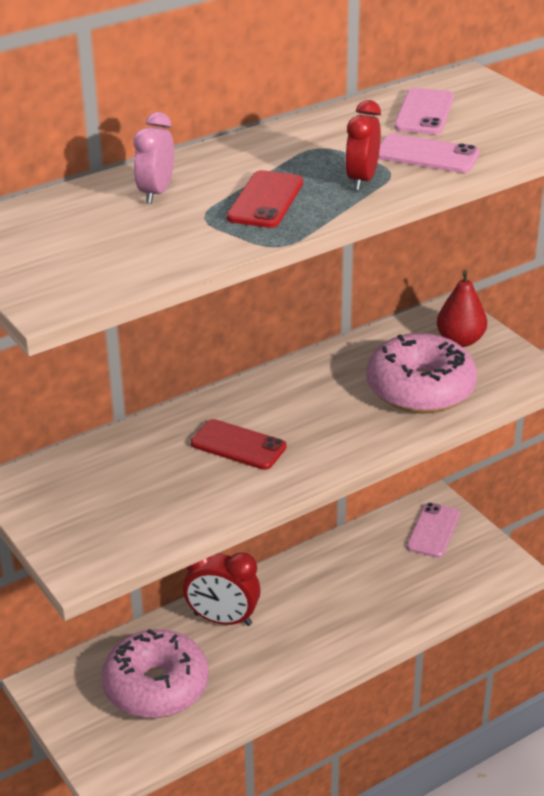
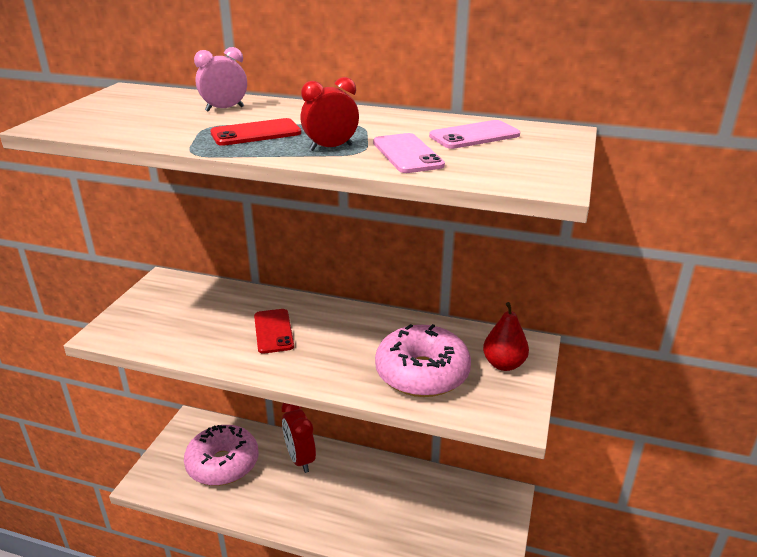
camera: 50 degrees right, 5 degrees down
(433, 530) = (481, 510): pink phone -> none

